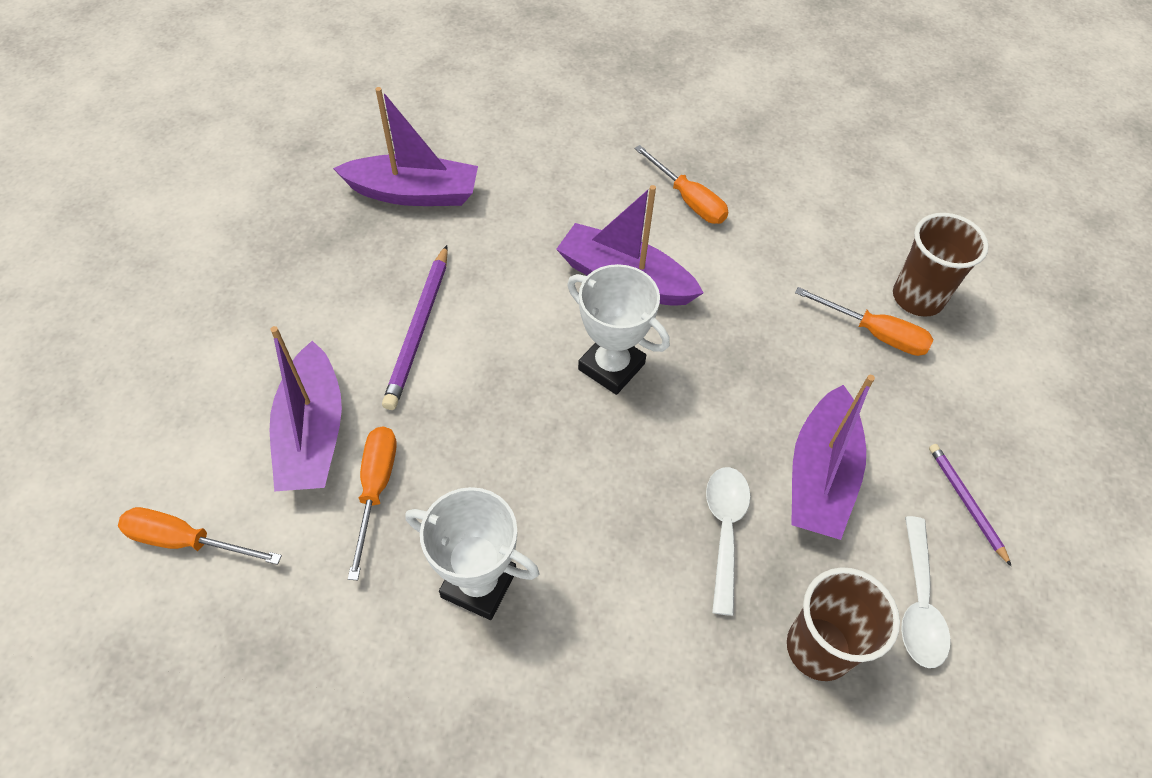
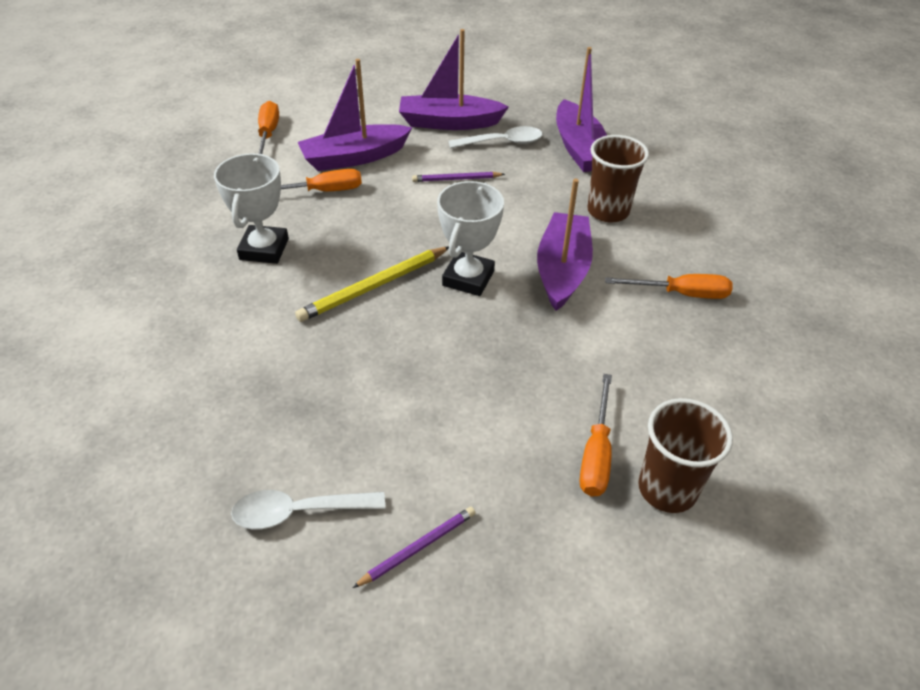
camera: 75 degrees right, 10 degrees down
(419, 329) = (456, 179): purple pencil -> purple pencil, size x0.61
(597, 465) = (374, 287): none -> yellow pencil
(688, 200) = (681, 294): orange screwdriver -> orange screwdriver turned 120 degrees counterclockwise
(725, 530) = (338, 368): white spoon -> white spoon (502, 142)
(818, 648) = (245, 441): brown cup -> brown cup (608, 211)
(820, 476) = (410, 426): purple boat -> purple boat (449, 123)

